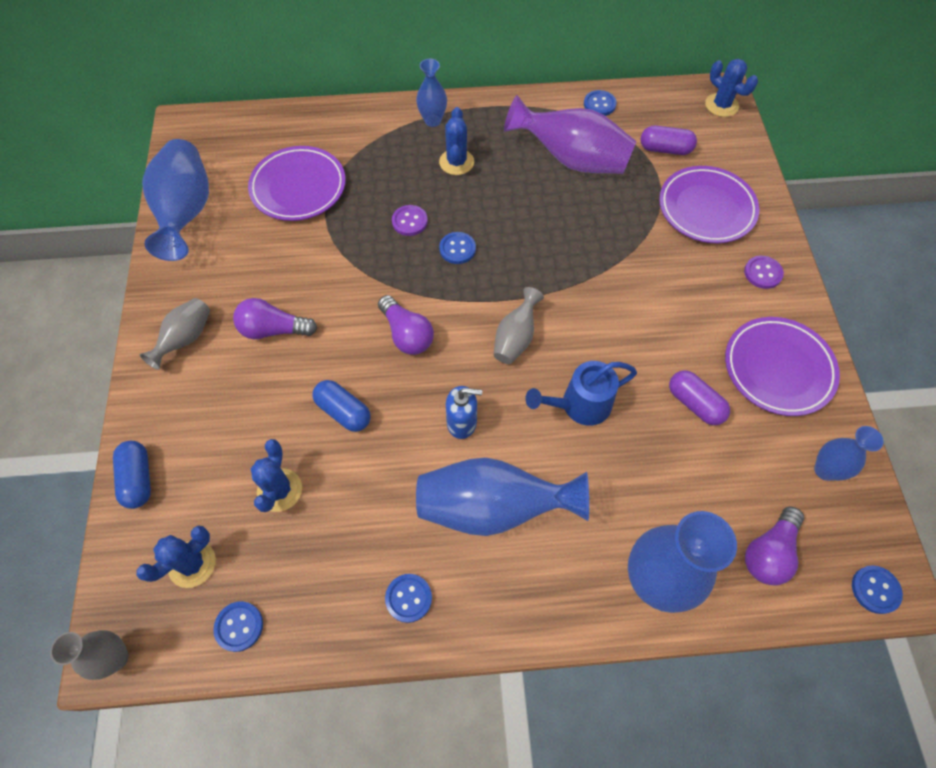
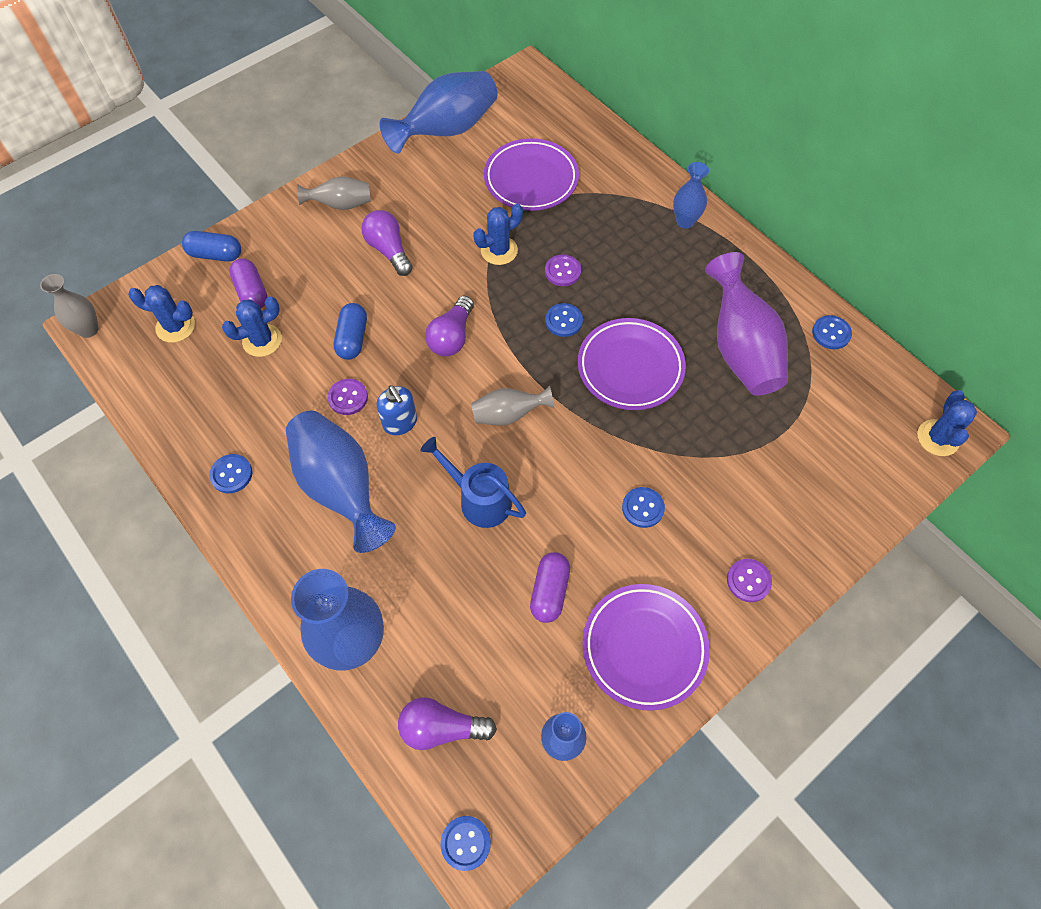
camera: 55 degrees right, 0 degrees up
(138, 479) = (215, 254): blue capsule -> blue capsule turned 60 degrees clockwise
(239, 626) = (149, 383): blue button -> blue button (643, 508)
(403, 450) = (348, 397): none -> purple button
(456, 162) = (655, 265): blue cactus -> blue cactus (499, 250)
(665, 149) = (827, 418): purple capsule -> purple capsule (252, 292)
(706, 208) = (785, 491): purple plate -> purple plate (630, 367)

